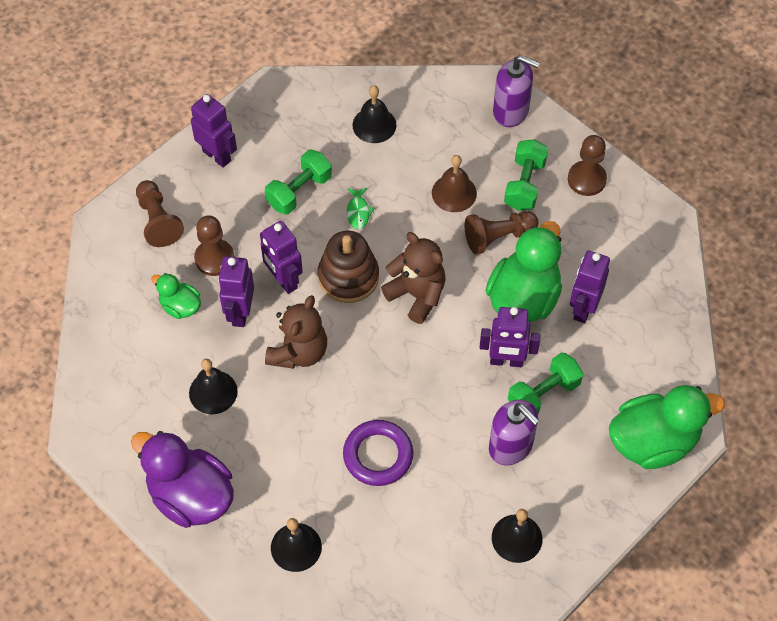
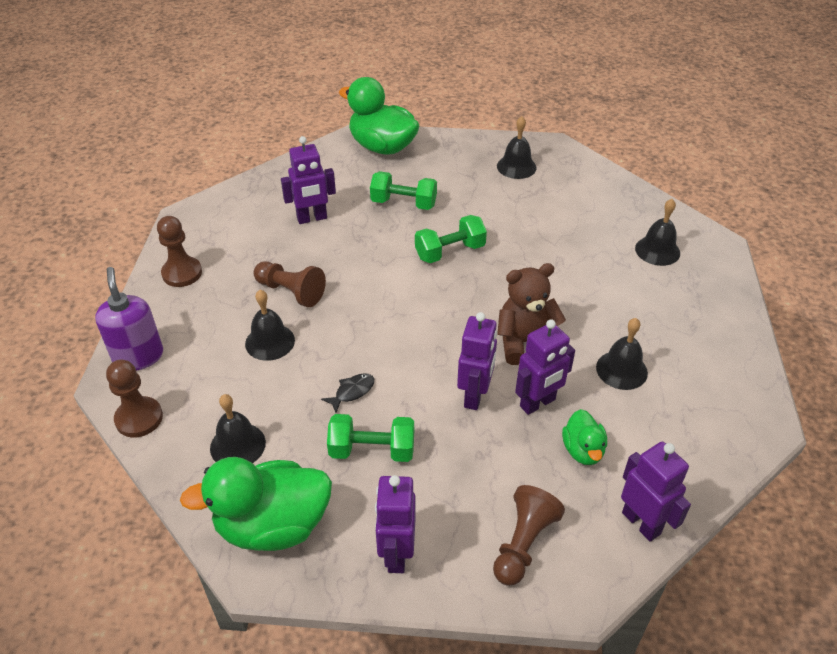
camera: 130 degrees left, 15 degrees down
(190, 496) = (706, 324): purple duck -> none
(214, 258) = (510, 462): brown pawn -> brown pawn (139, 418)
(348, 277) = (424, 356): brown stacking toy -> none
(358, 212) = (352, 392): green fish -> black fish
(378, 455) = (546, 251): purple ring -> none
(417, 295) = (395, 306): brown teddy bear -> none
(454, 193) = (270, 342): brown bell -> black bell
(506, 361) = (398, 232): purple robot -> purple robot (641, 523)
(511, 446) = (460, 198): purple soap dispenser -> none
(523, 298) = (334, 250): green duck -> green duck (273, 525)
(524, 184) = (220, 304): green dumbbell -> green dumbbell (450, 252)

